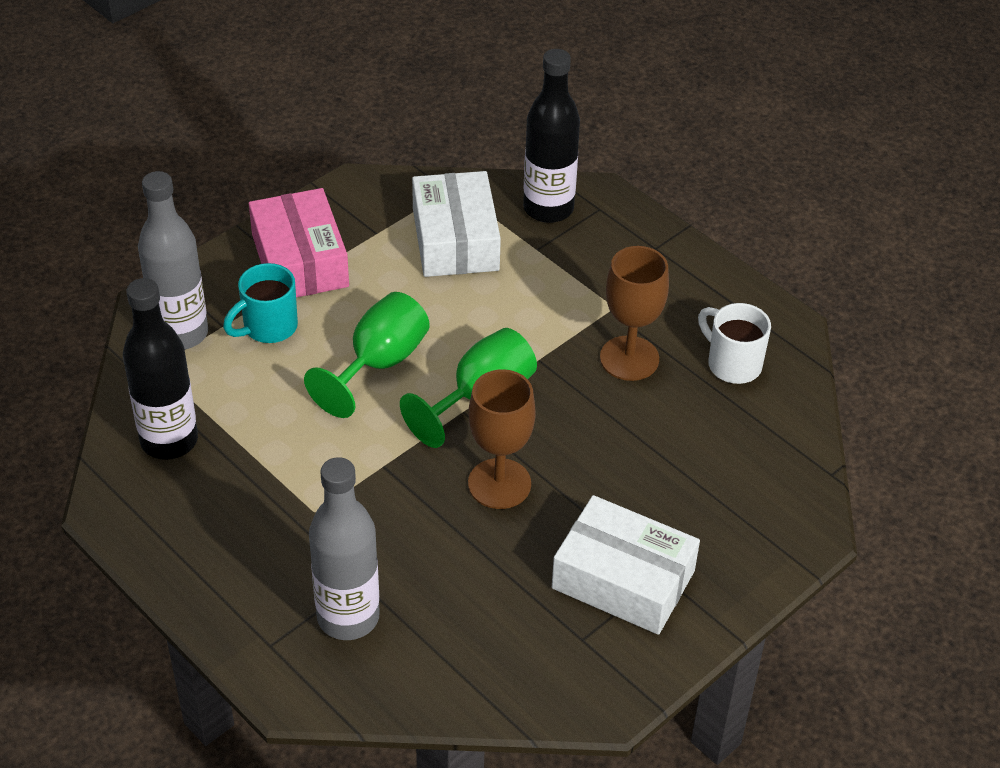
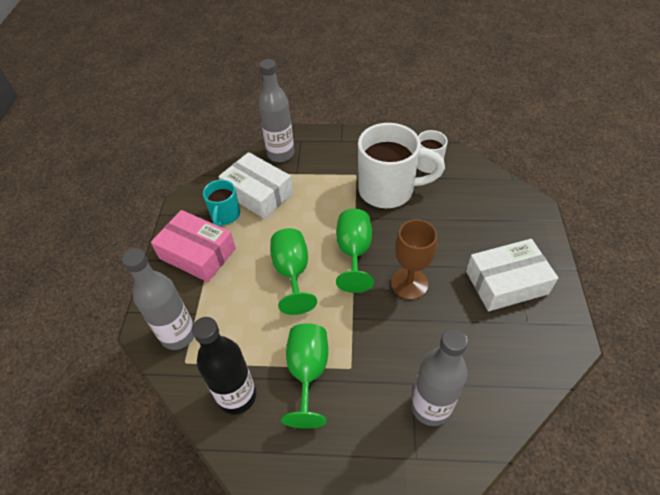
camera: 40 degrees left, 5 degrees up
(265, 478) = (308, 372): none -> green goblet
(268, 327) = (220, 296): turquoise mug -> turquoise mug (225, 215)
(548, 208) = (280, 154): black bottle -> grey bottle
(629, 358) = (388, 190): brown goblet -> white mug

